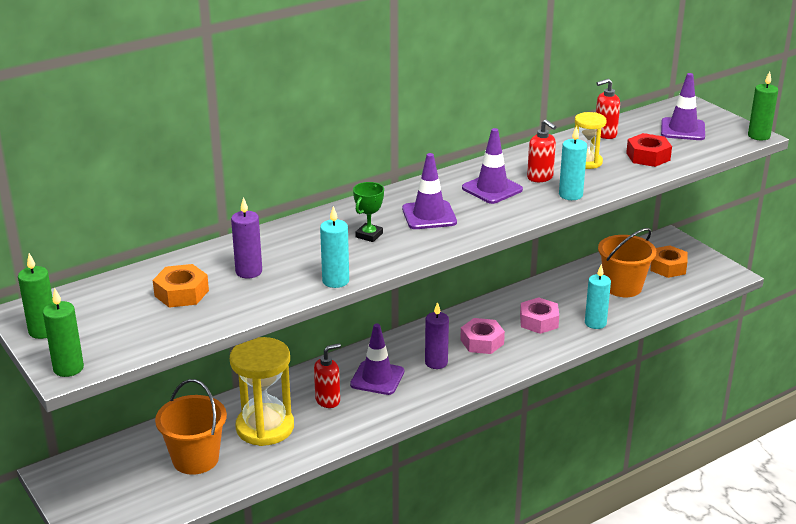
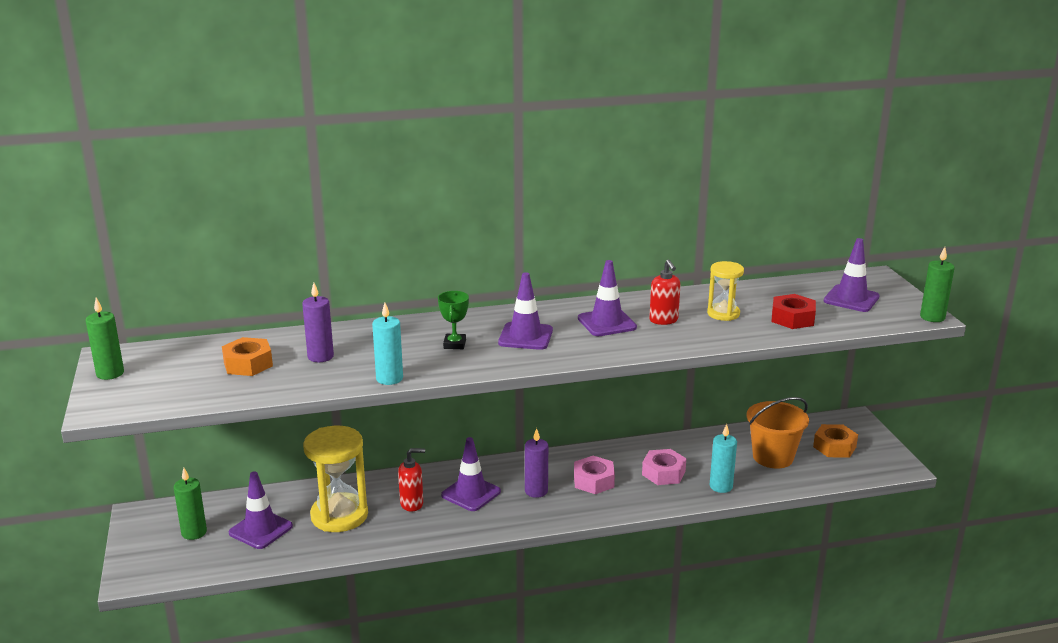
camera: 20 degrees right, 5 degrees down
(68, 368) = (101, 408): green candle -> green candle (194, 532)
(195, 459) = (260, 530): orange bucket -> purple traffic cone
(369, 235) = (454, 344): green trophy -> green trophy turned 45 degrees counterclockwise
(570, 195) = (681, 341): turquoise candle -> none
(605, 134) = (763, 291): red soap dispenser -> none

